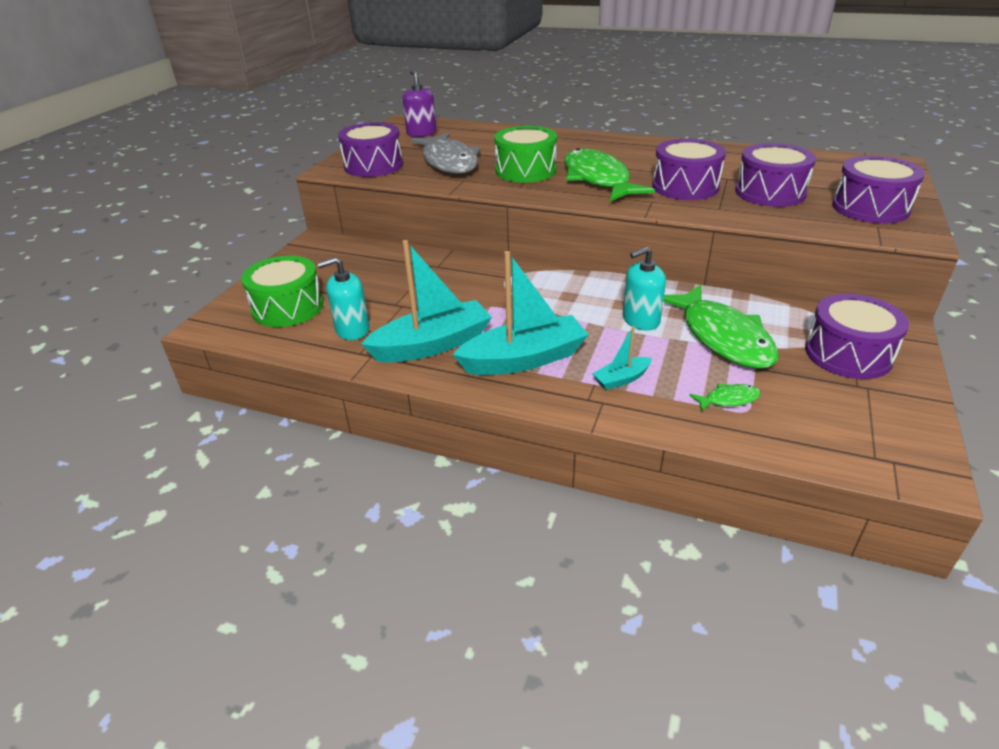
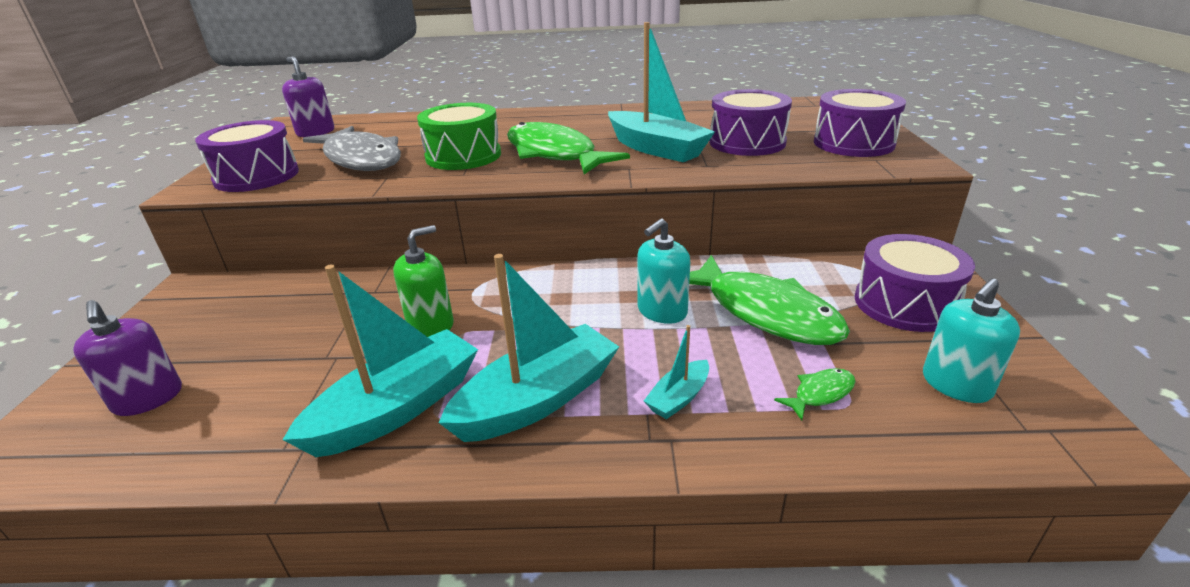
camera: 20 degrees left, 5 degrees down
(287, 307) = (148, 399): green drum -> purple soap dispenser
(352, 330) = (264, 412): turquoise soap dispenser -> turquoise soap dispenser (956, 384)
(469, 296) = (431, 324): none -> green soap dispenser
(685, 187) = (656, 148): purple drum -> turquoise boat

